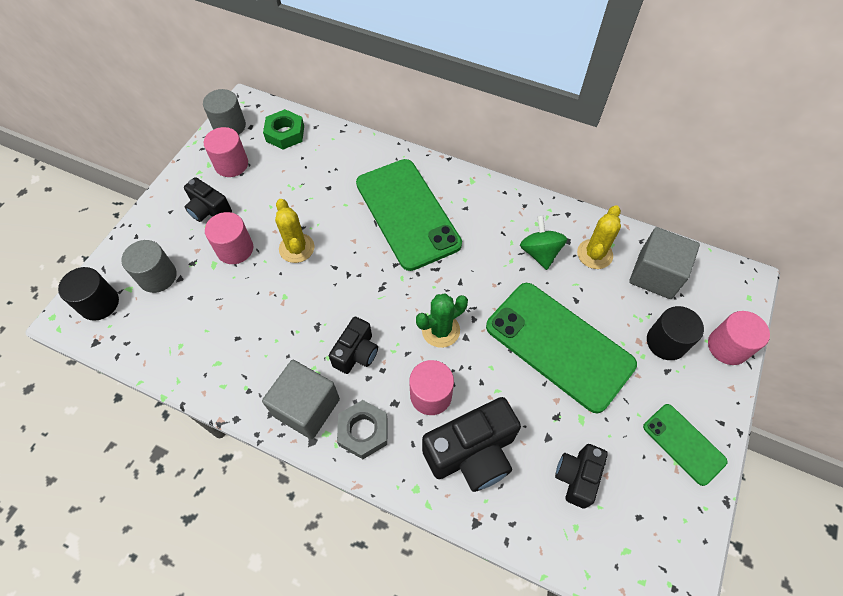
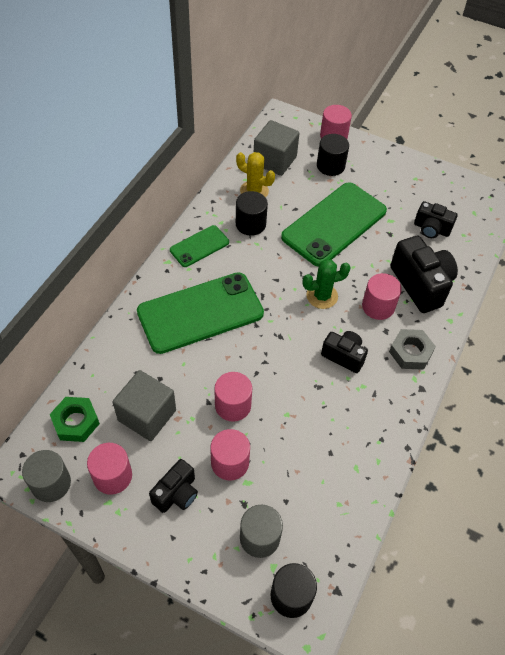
camera: 90 degrees left, 5 degrees down
(296, 248) = (233, 405): yellow cactus -> pink cylinder
(306, 407) = (394, 393): grey cube -> grey cube (147, 415)
(440, 330) = (322, 296): green cactus -> green cactus turned 75 degrees counterclockwise
(540, 253) = (250, 224): green spinning top -> black cylinder
(684, 444) = (403, 172): green phone -> green phone (199, 246)

